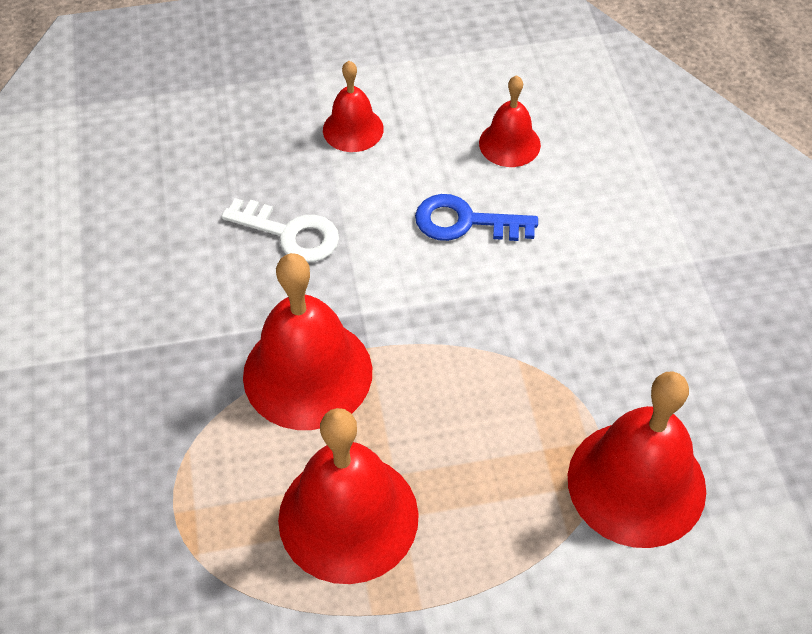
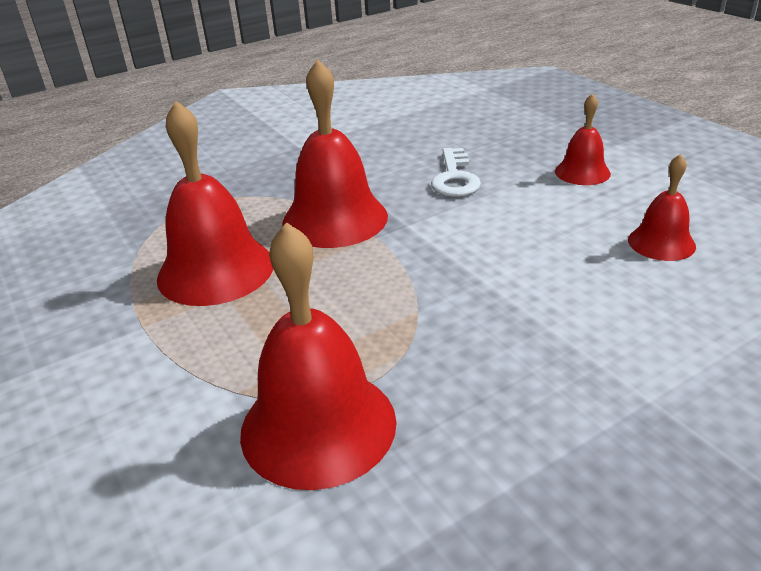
camera: 70 degrees right, 20 degrees down
(465, 222) = (544, 244): blue key -> none

